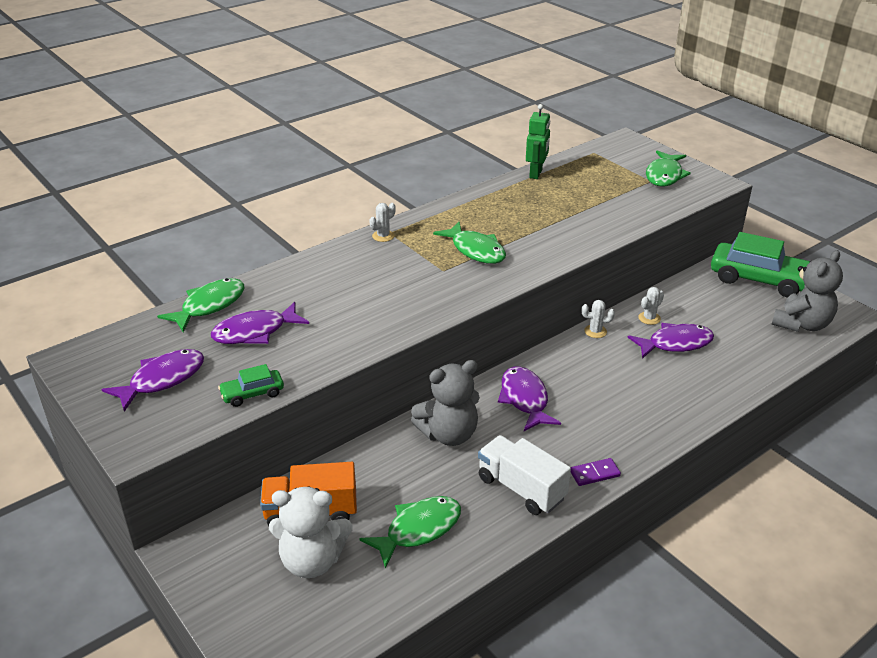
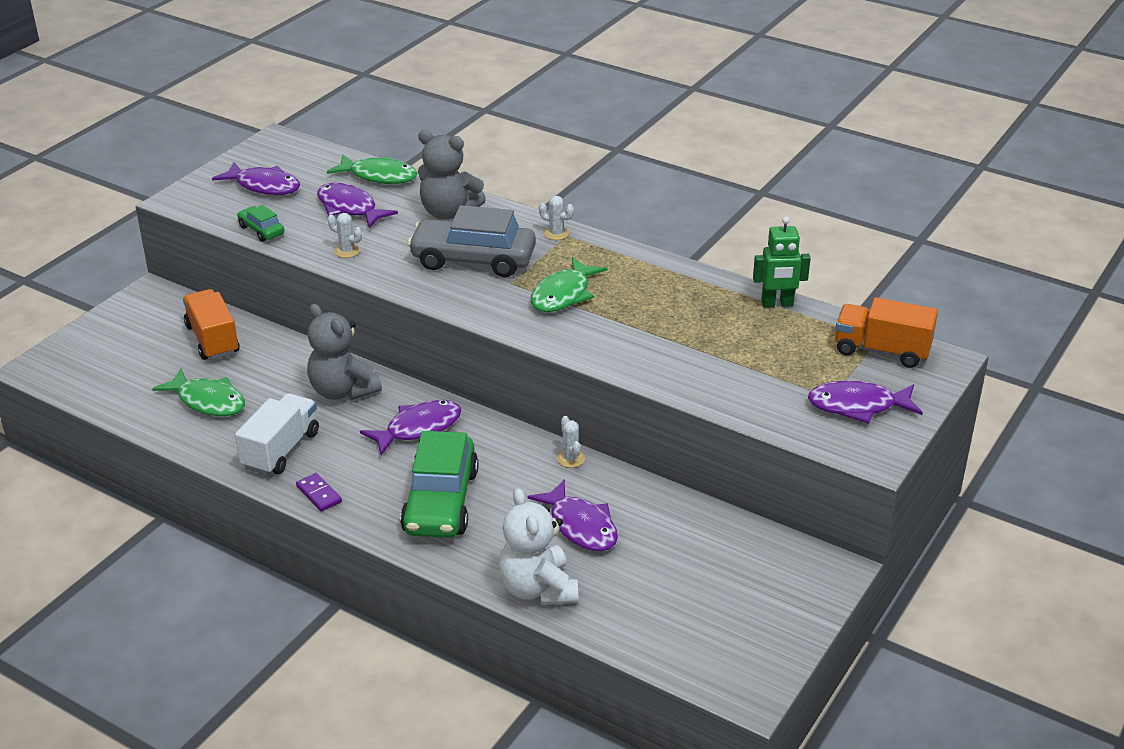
camera: 70 degrees right, 0 degrees up
(312, 561) = (157, 355): white teddy bear -> white teddy bear (538, 589)
(396, 281) = (473, 260): none -> grey car
(607, 154) = (881, 350): none -> orange truck
(649, 318) = (623, 498): white cactus -> white cactus (347, 251)
(664, 175) = (858, 406): green fish -> purple fish
(759, 280) = (783, 590): green car -> green car (441, 502)
(802, 324) = (692, 639): grey teddy bear -> grey teddy bear (448, 212)

